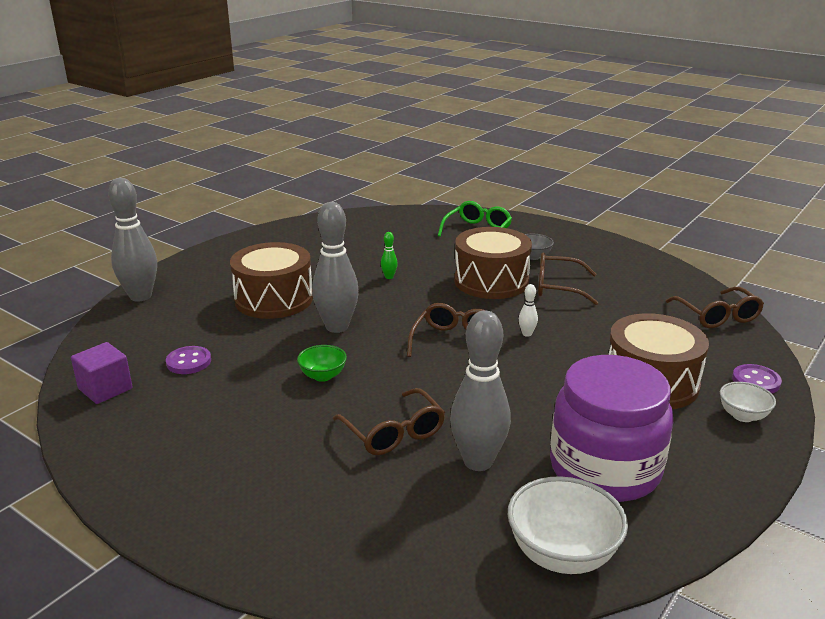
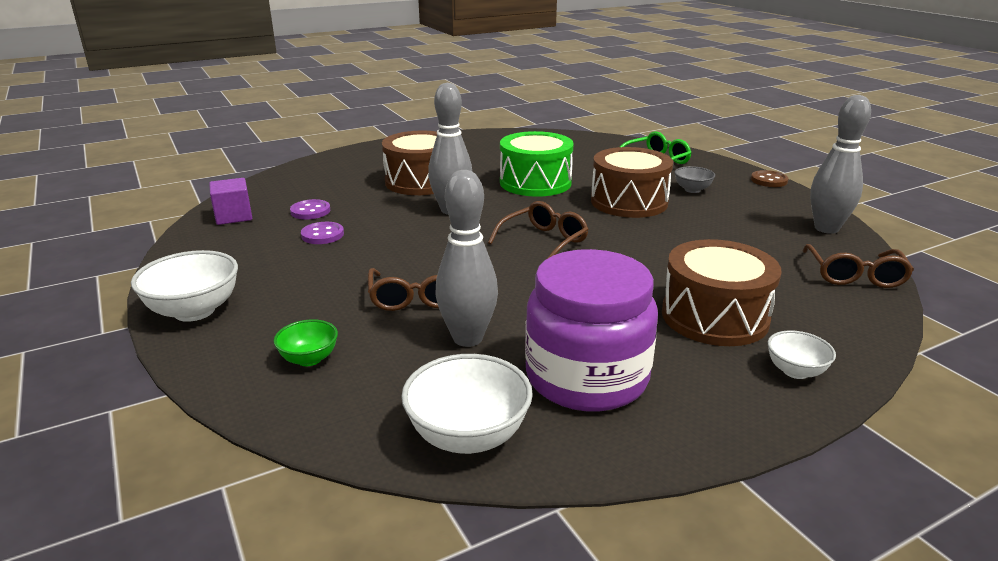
camera: 25 degrees right, 0 degrees up
(140, 296) = (323, 162): grey bowling pin -> grey bowling pin (826, 228)
(182, 513) = (194, 311): none -> white bowl
(323, 376) = (402, 242): green bowl -> green bowl (309, 359)
(389, 277) = (535, 183): green bowling pin -> green drum
(527, 334) = (621, 249): white bowling pin -> none
(558, 287) = (693, 218): brown glasses -> none
(586, 233) = (769, 180): none -> brown button
(756, 381) = (844, 343): purple button -> purple button (322, 235)

